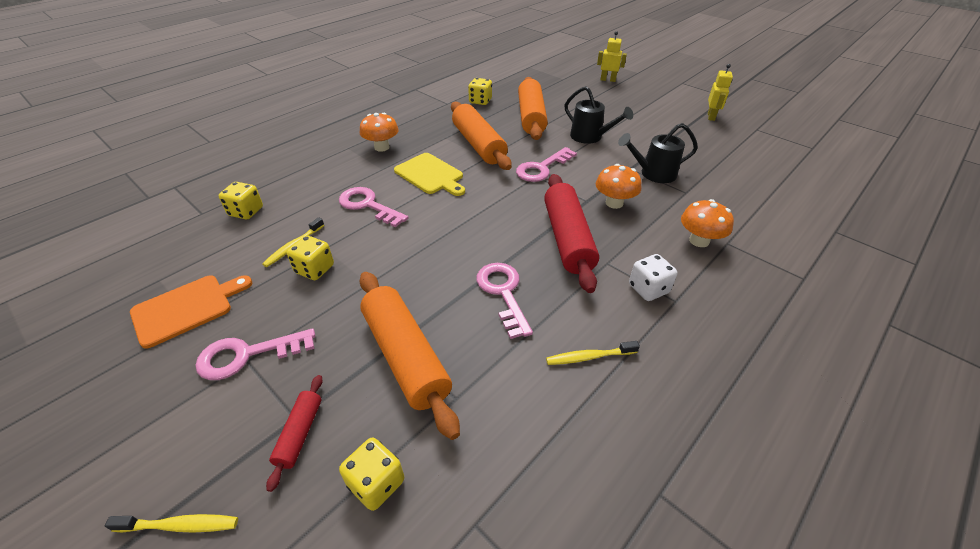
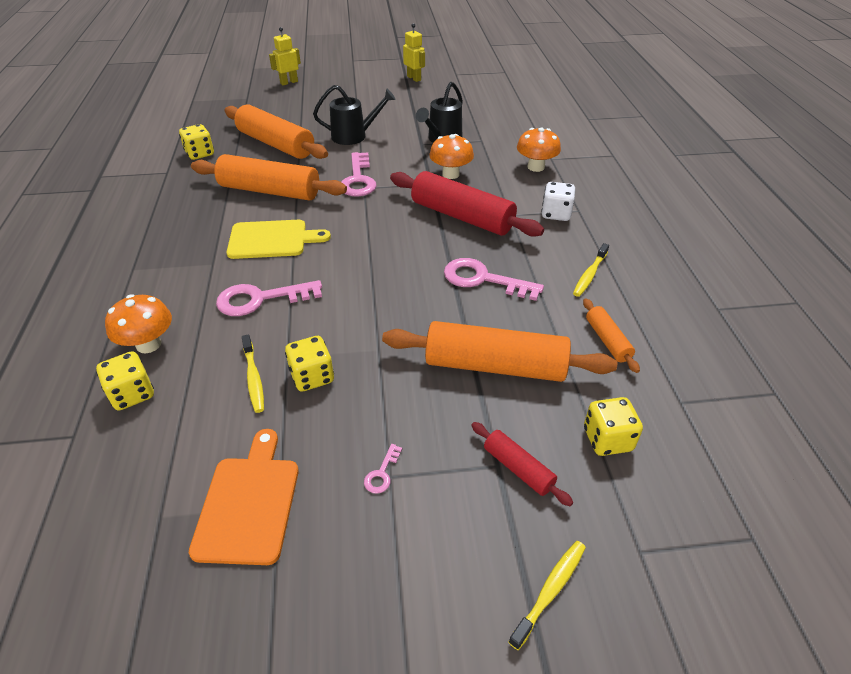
camera: 50 degrees left, 0 degrees up
(247, 355) = (382, 473): pink key -> pink key, size x0.44
(382, 147) = (173, 246): orange mushroom -> orange mushroom (148, 344)
(509, 417) = (607, 340): none -> orange rolling pin

